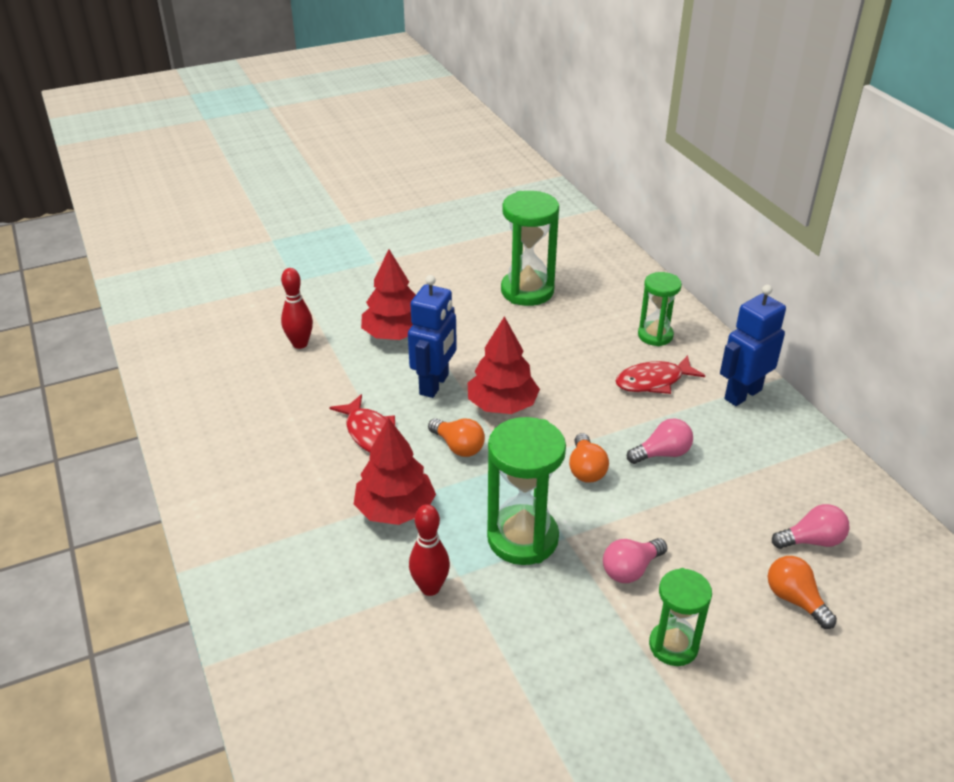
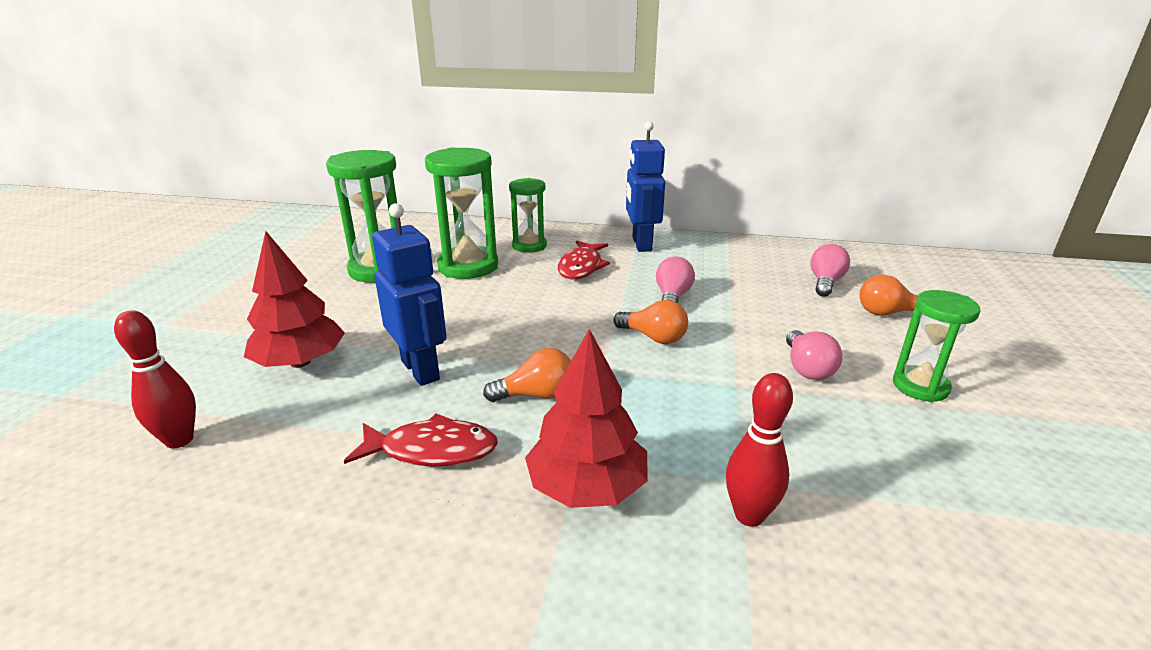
camera: 55 degrees left, 10 degrees down
(502, 405) = (511, 344): red tree -> none
(522, 538) = (717, 411): green hourglass -> green hourglass (468, 266)

